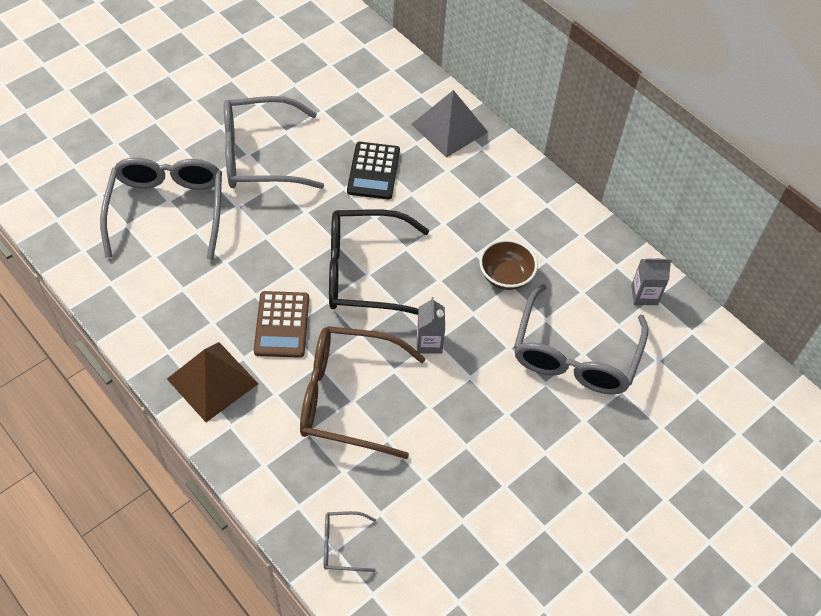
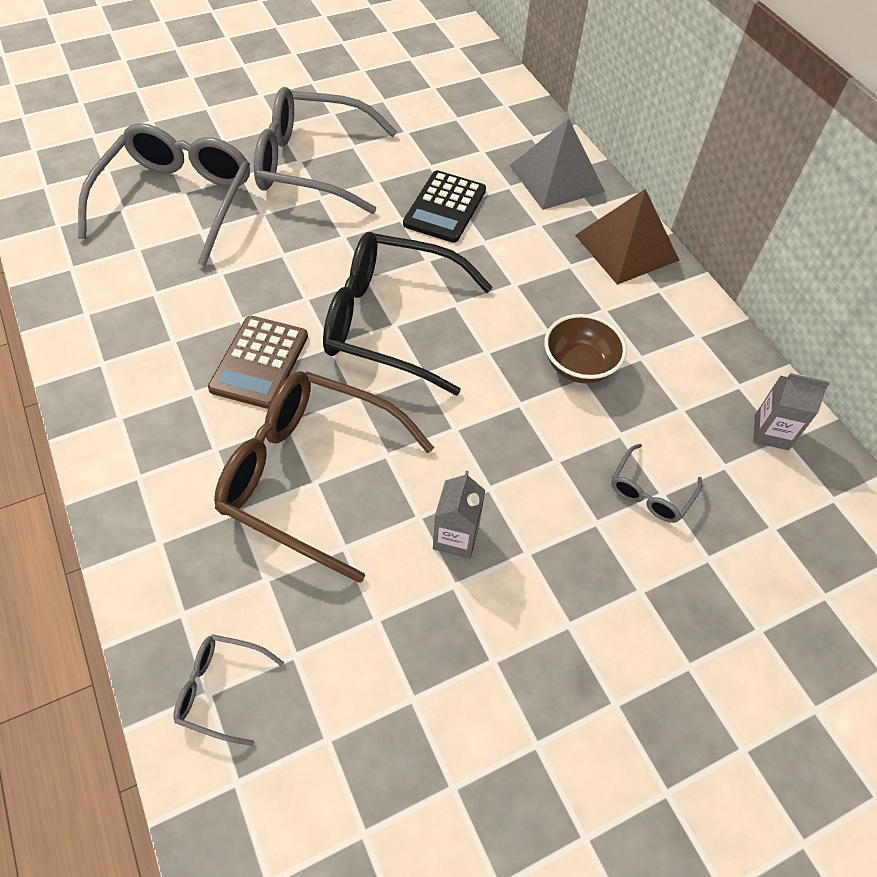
camera: 15 degrees right, 0 degrees up
(212, 381) = (140, 412): brown pyramid -> brown pyramid (626, 247)
(429, 342) = (447, 428): grey carton -> grey carton (456, 537)
(575, 355) = (650, 492): grey glasses -> grey glasses, size x0.44

